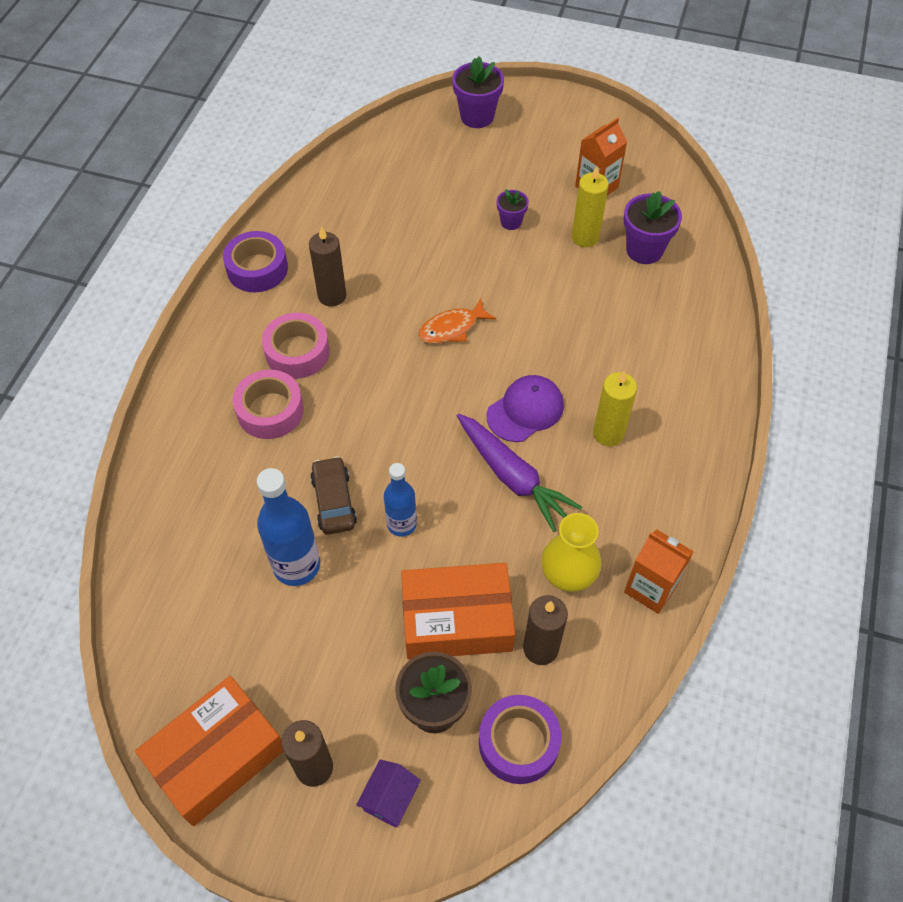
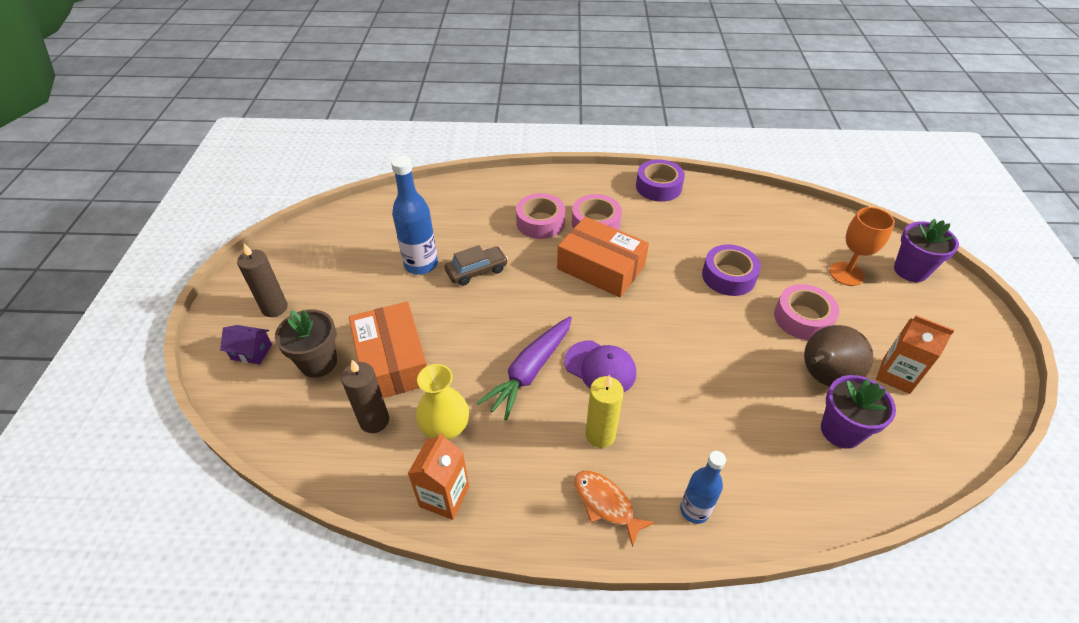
camera: 75 degrees right, 10 degrees down
(217, 756) = (282, 261): orange box -> orange box (600, 267)
(332, 296) = (656, 228): brown candle -> none
(401, 524) = (467, 311): blue bottle -> blue bottle (694, 510)
(452, 328) = (662, 302): orange fish -> orange fish (606, 504)
(464, 164) = (846, 274): none -> orange goblet
(511, 222) = (802, 318): purple flower pot -> pink tape
(518, 743) = (293, 420): purple tape -> purple tape (728, 276)
(585, 237) = (823, 377): yellow candle -> brown pear

